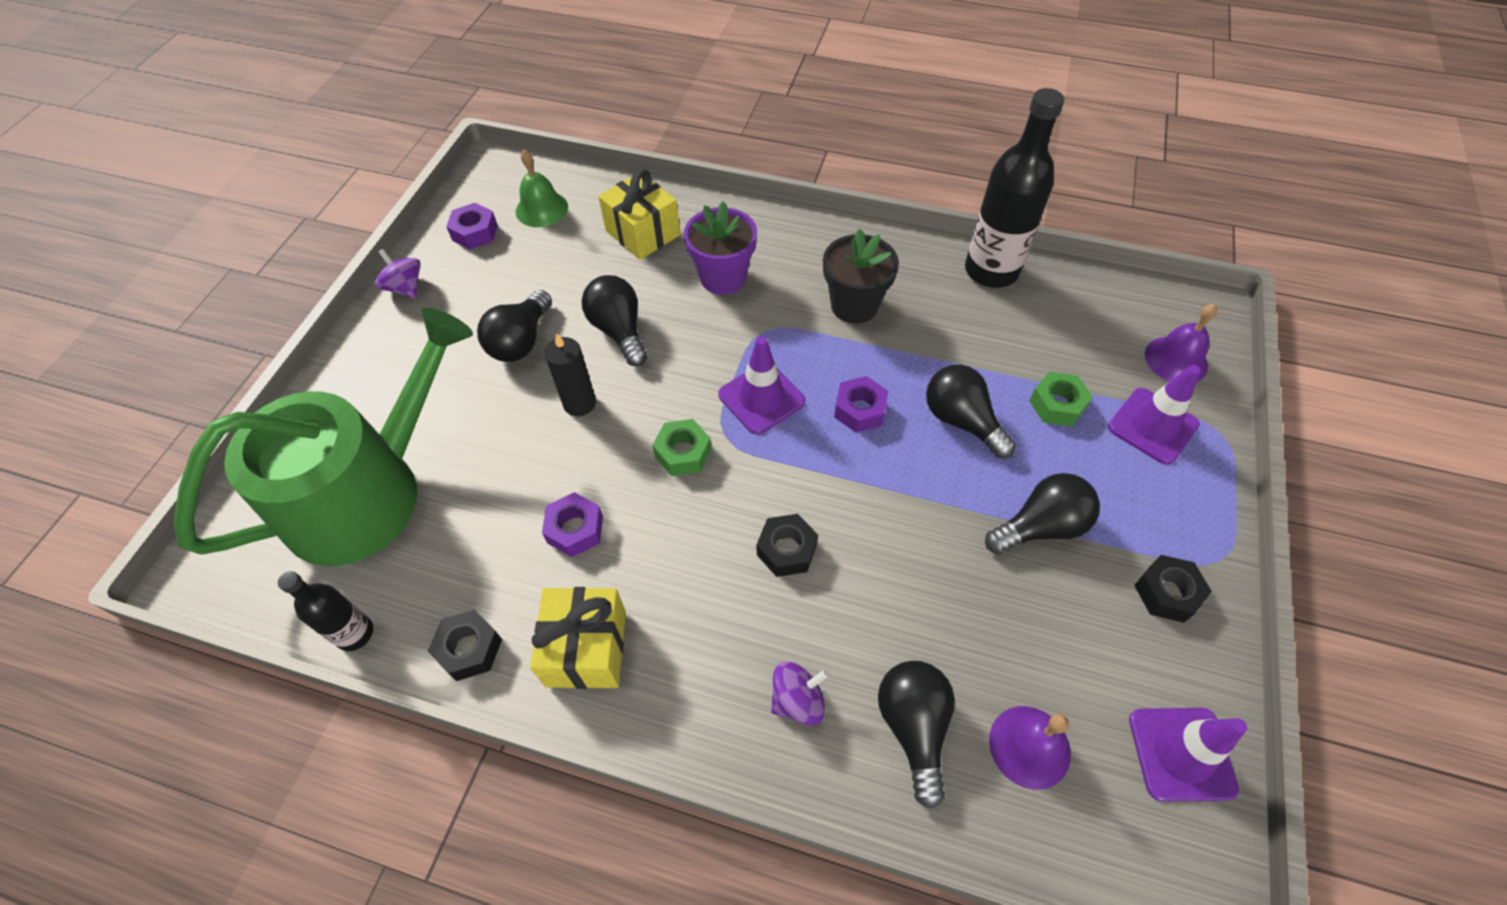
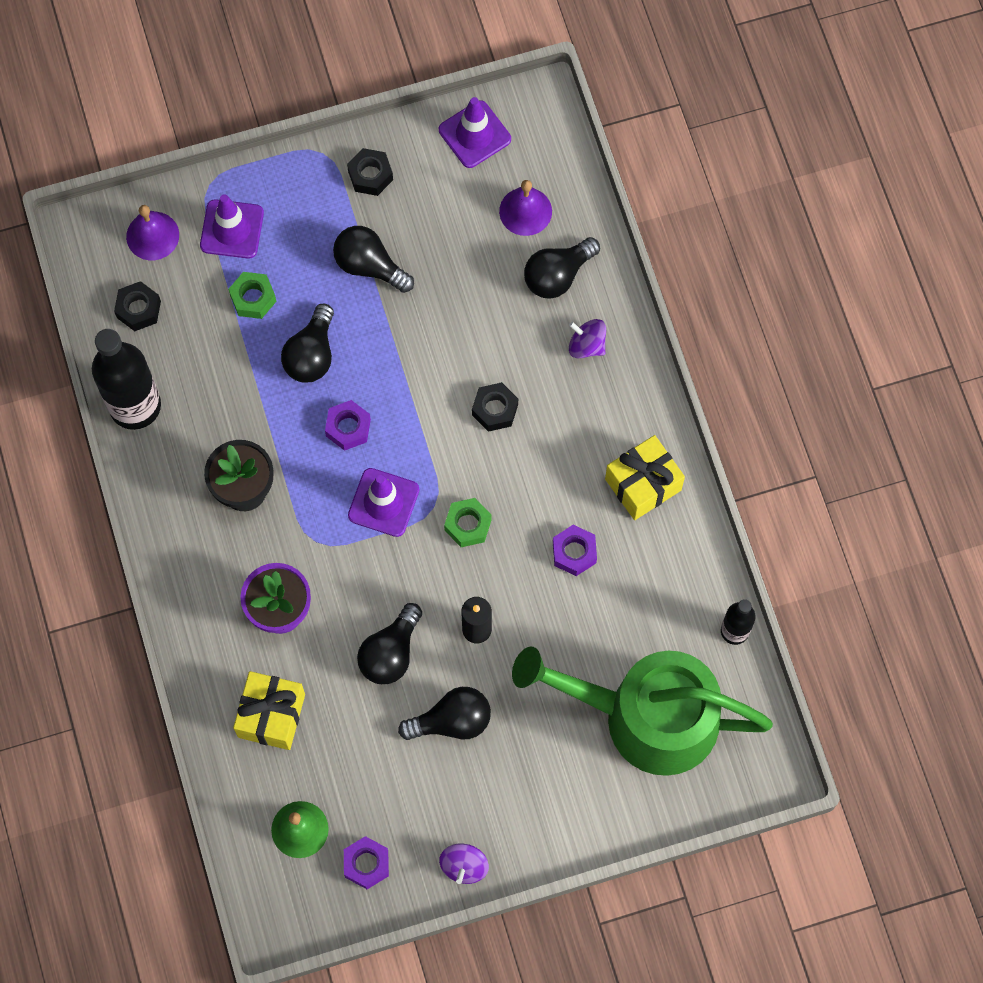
camera: 125 degrees left, 15 degrees up
(469, 649) = (693, 553): black nut -> black nut (138, 309)

